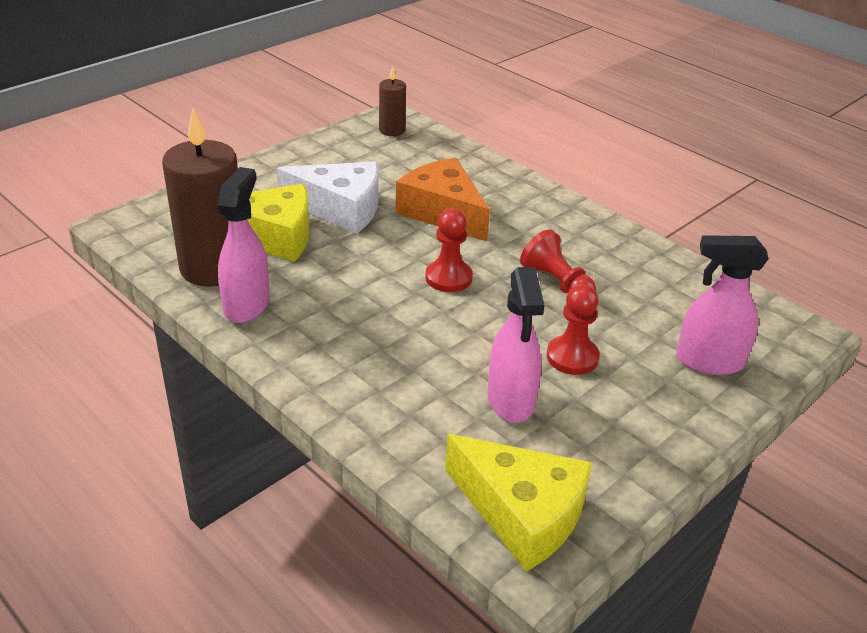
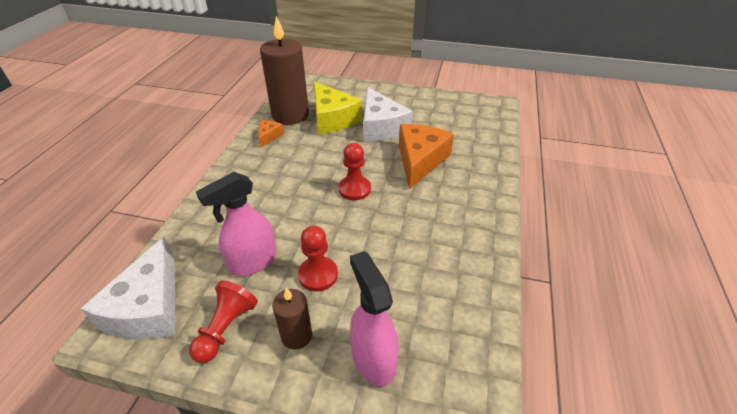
camera: 60 degrees right, 5 degrees up
(247, 305) = (269, 136): pink spray bottle -> orange cheese
(392, 130) = (481, 110): brown candle -> brown candle (296, 335)
(522, 513) = (148, 307): yellow cheese -> white cheese
(556, 283) = (394, 237): red pawn -> red pawn (226, 328)

